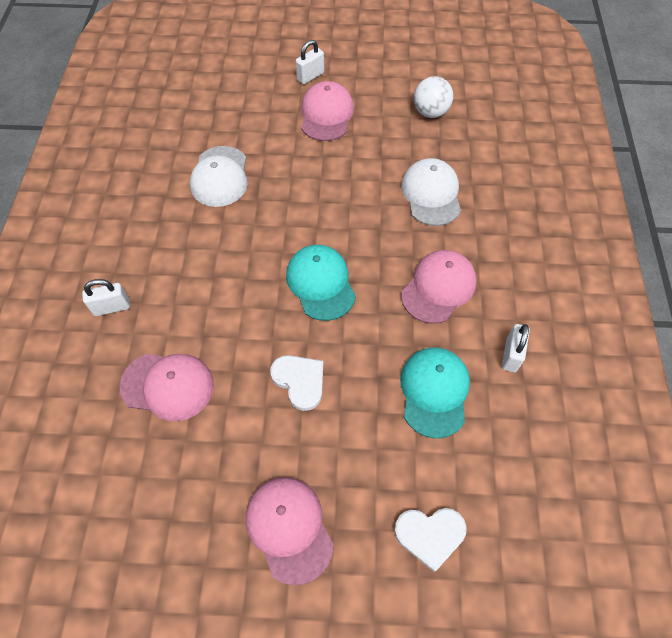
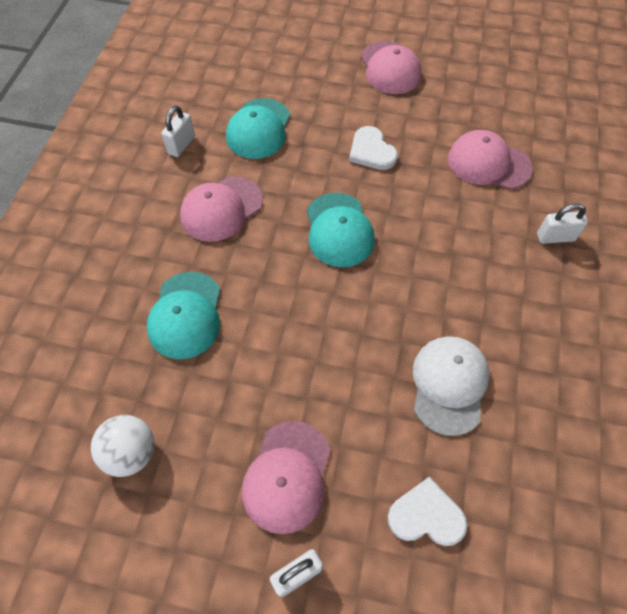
camera: 170 degrees left, 0 degrees up
(430, 535) = (293, 53): white heart -> white heart (426, 515)
(431, 194) = (185, 315): white cap -> turquoise cap

